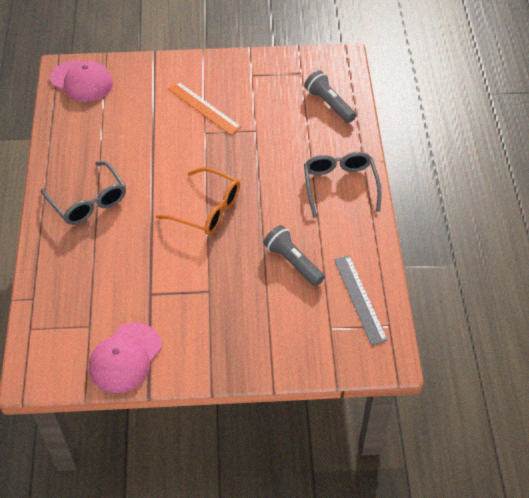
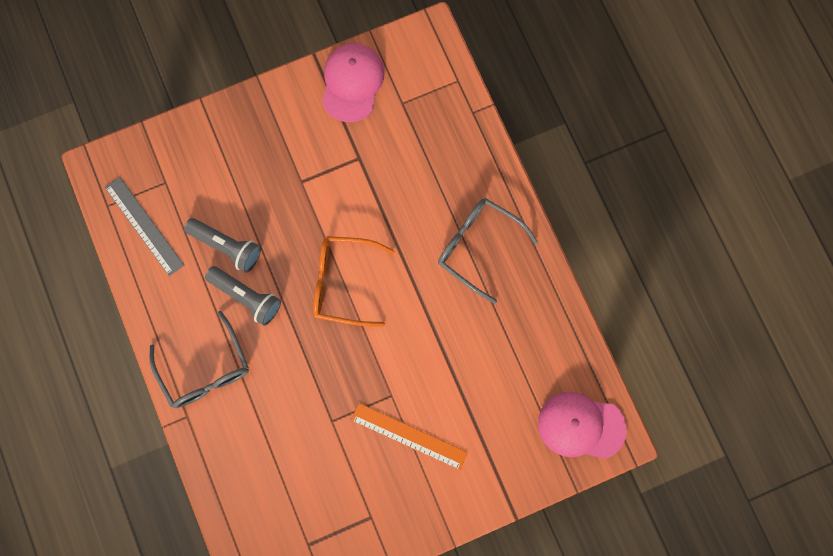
camera: 160 degrees right, 25 degrees up
(329, 104) = (255, 500): grey flashlight -> grey flashlight (246, 297)

